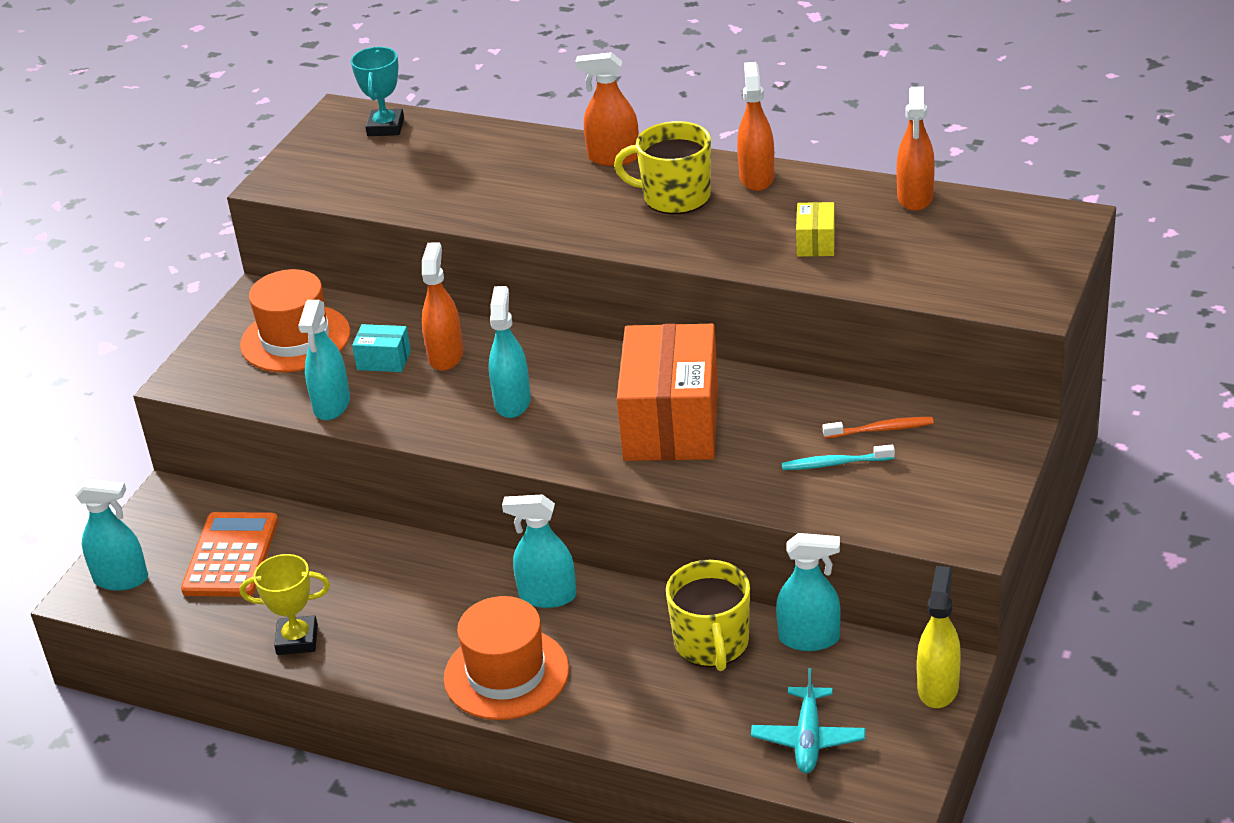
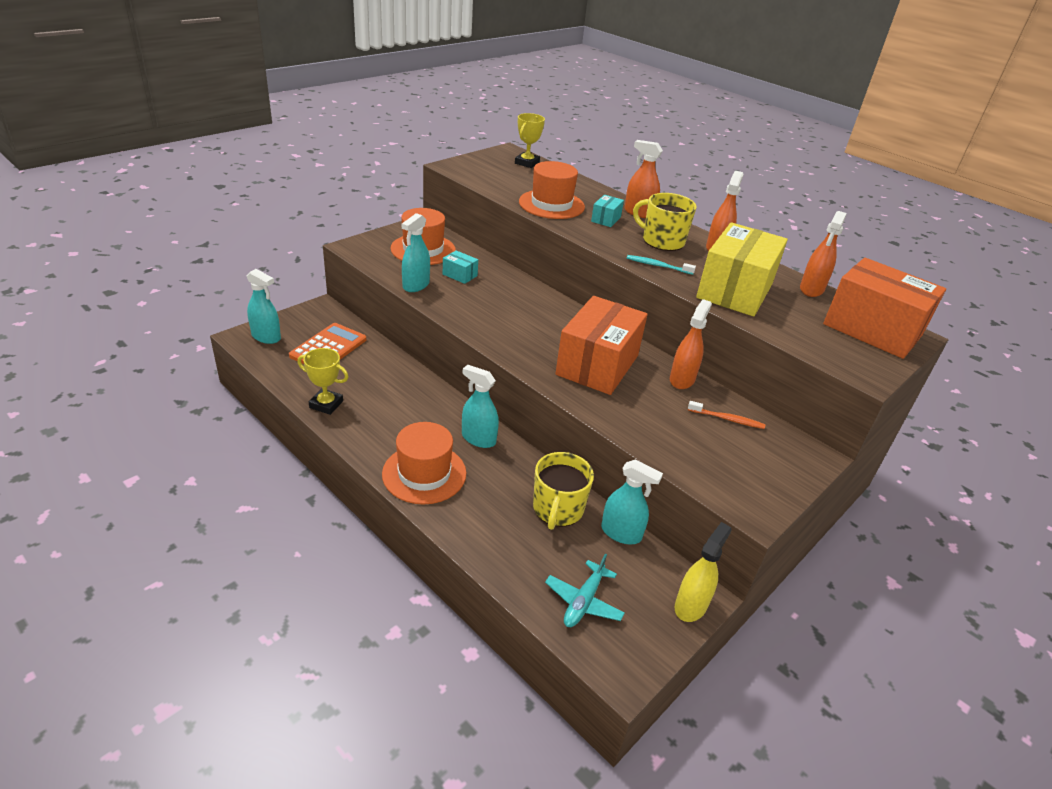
camera: 15 degrees right, 0 degrees up
(385, 127) = (527, 163): turquoise trophy -> yellow trophy
(446, 356) = (494, 285): orange spray bottle -> orange spray bottle (682, 379)
(477, 195) = (551, 204): none -> orange hat
(512, 402) = (513, 320): turquoise spray bottle -> none
(573, 190) = (606, 219): none -> turquoise box
(816, 242) = (735, 291): yellow box -> yellow box, size x2.39
(835, 463) = (686, 427): turquoise toothbrush -> turquoise toothbrush (658, 266)
(1017, 231) = (872, 329): none -> orange box

